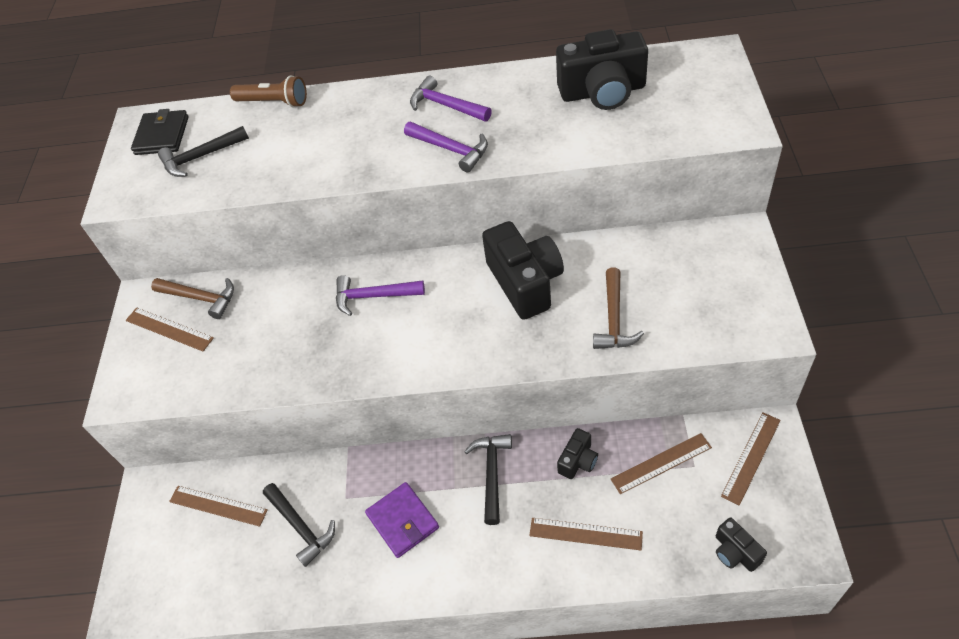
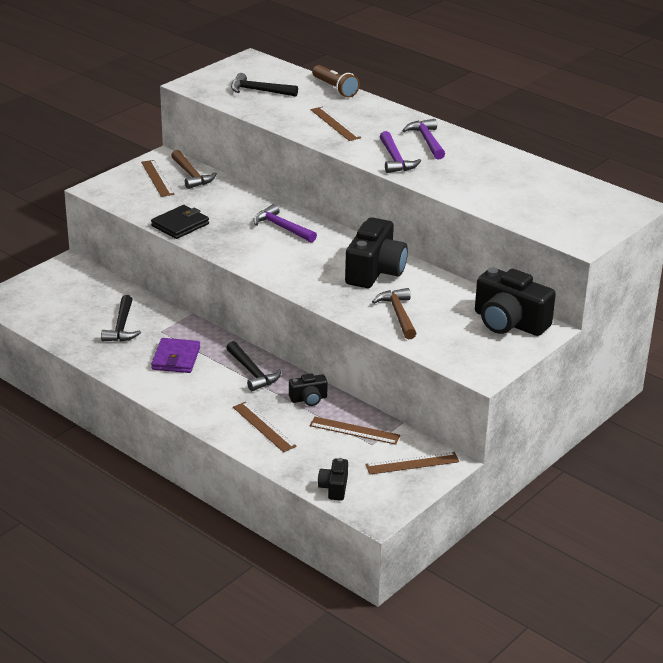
camera: 35 degrees right, 20 degrees down
(162, 135) = (253, 71): black wallet -> black wallet (180, 225)
(218, 505) = (93, 292): brown ruler -> brown ruler (335, 123)
(492, 473) = (252, 372): black hammer -> black hammer turned 105 degrees clockwise
(602, 92) = (529, 184): black camera -> black camera (509, 322)
(614, 319) = (398, 314): brown hammer -> brown hammer turned 120 degrees clockwise

